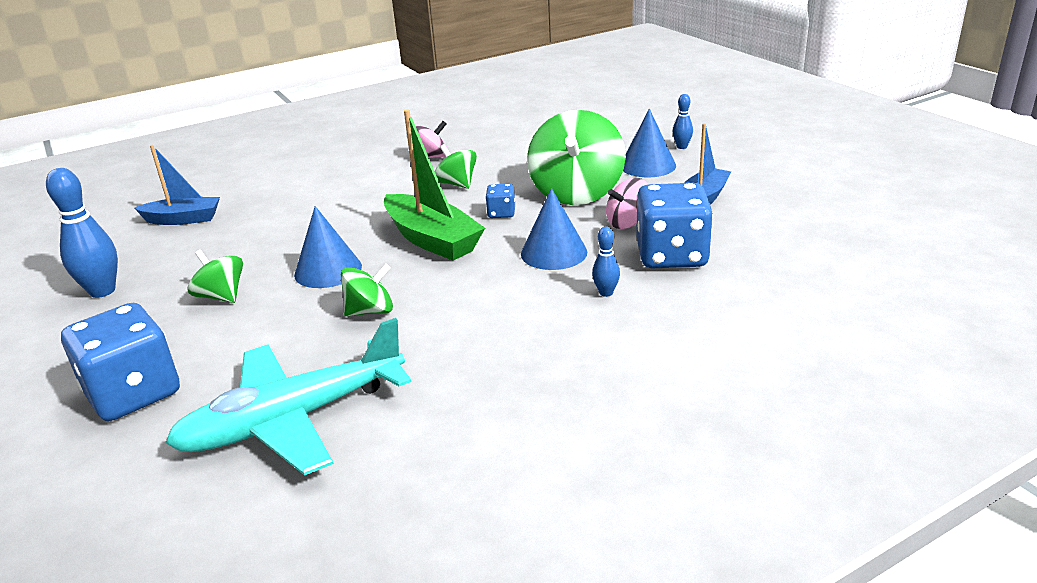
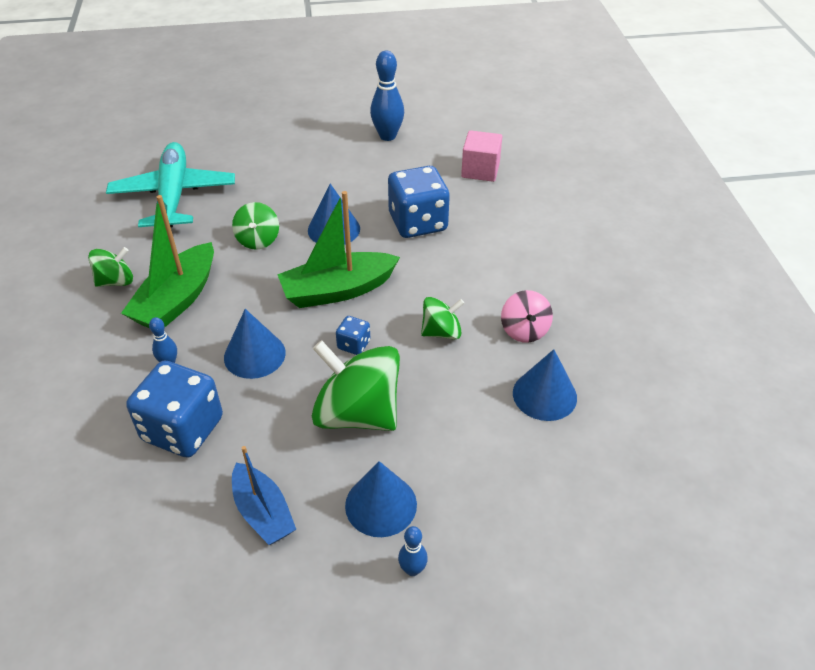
camera: 110 degrees right, 15 degrees up
(133, 393) = (254, 146): blue dice -> blue dice (418, 222)
(183, 219) = (480, 170): blue boat -> pink cube
(221, 296) = (337, 180): green spinning top -> green spinning top (116, 281)
(496, 140) = (544, 395): none -> blue cone
(511, 325) = (177, 300): none -> green boat
(628, 222) = (265, 426): pink spinning top -> none

